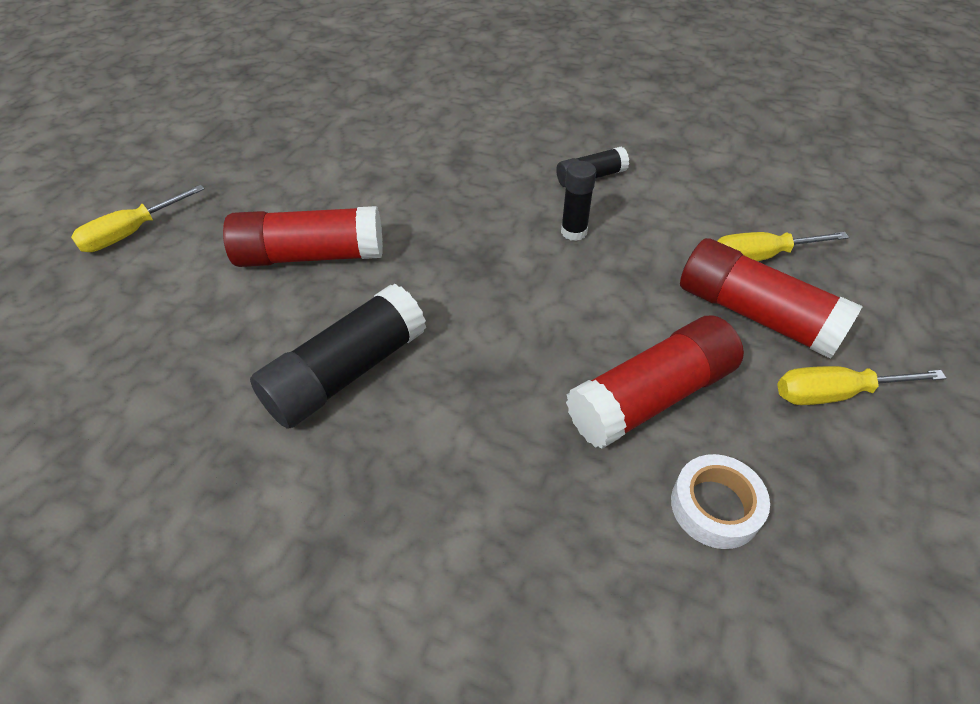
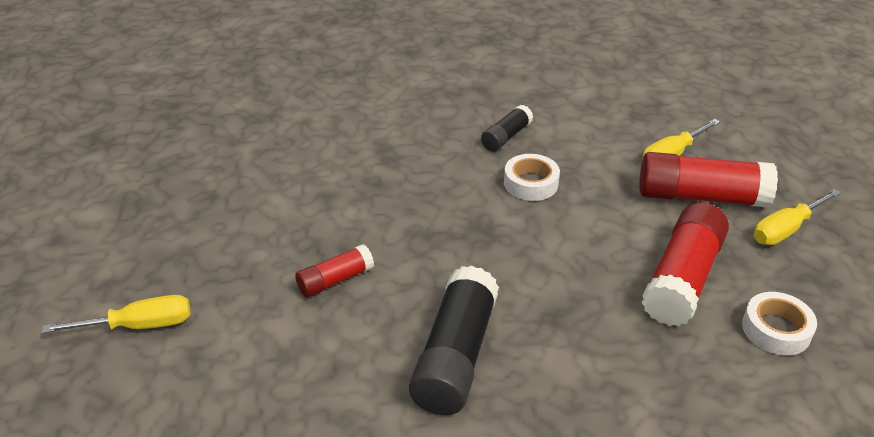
camera: 30 degrees left, 10 degrees down
(132, 233) = (139, 326): yellow screwdriver -> yellow screwdriver turned 120 degrees counterclockwise
(311, 256) = (335, 280): red glue stick -> red glue stick, size x0.54
(574, 232) = (531, 183): black glue stick -> white tape

